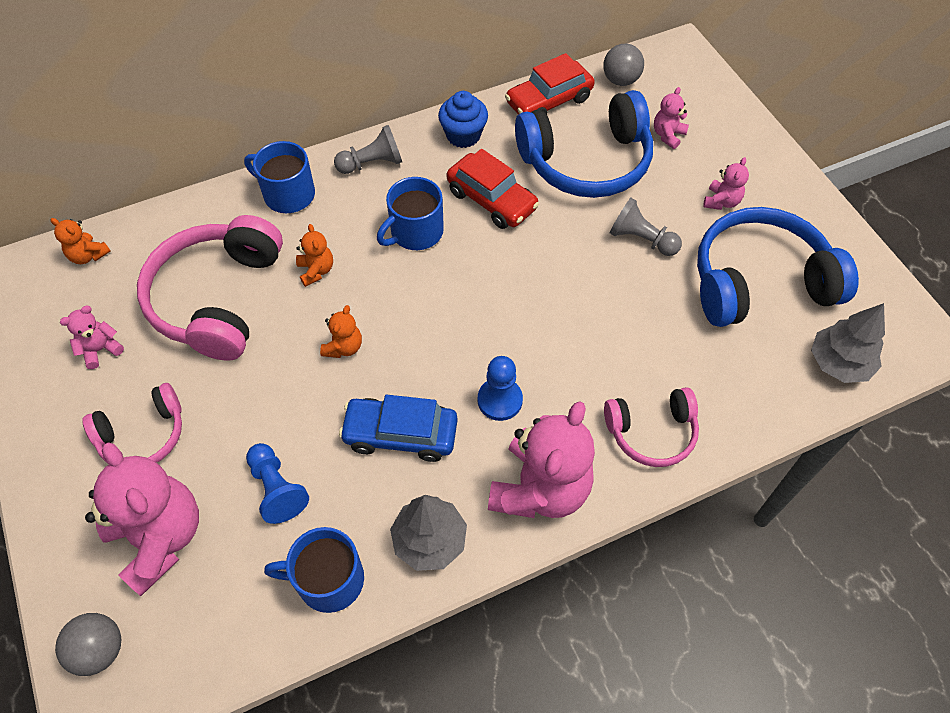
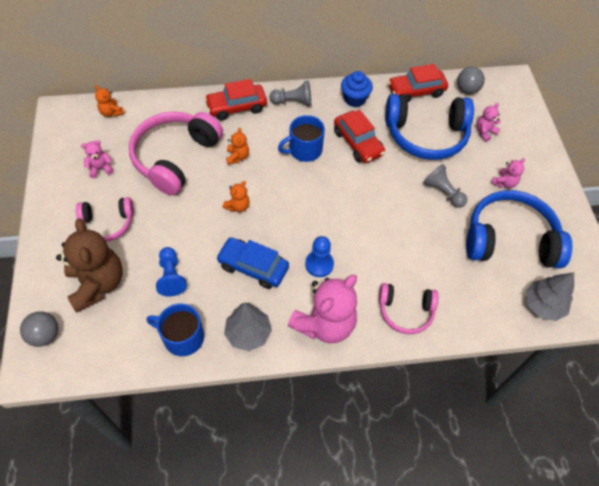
camera: 15 degrees right, 0 degrees up
(160, 537) = (97, 284): pink teddy bear -> brown teddy bear
(288, 194) = (236, 107): blue mug -> red car

